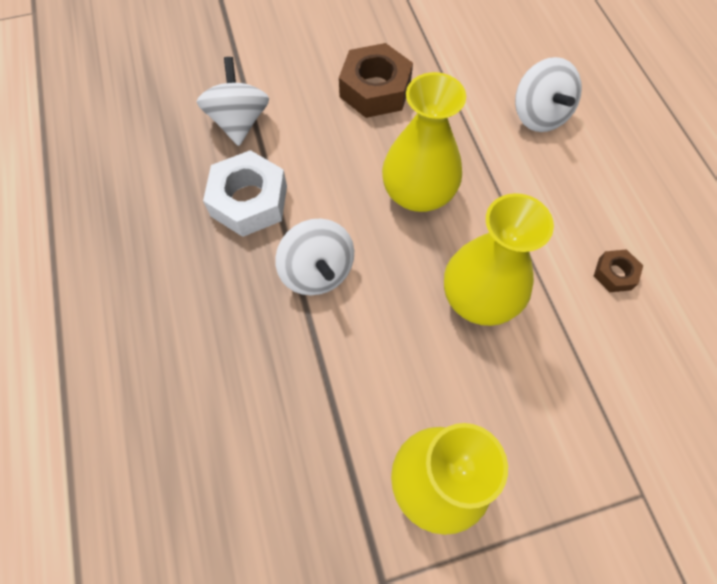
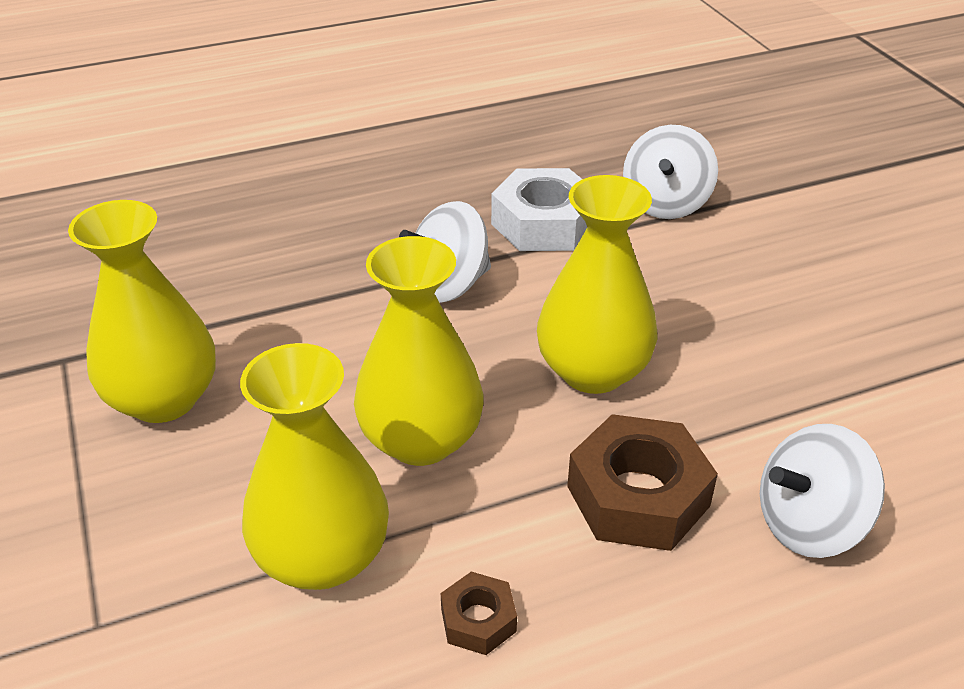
camera: 85 degrees right, 25 degrees down
(239, 122) = (665, 204): white spinning top -> white spinning top turned 120 degrees clockwise
(375, 89) = (776, 319): brown nut -> brown nut (637, 496)
(579, 357) = (322, 557): none -> yellow vase

